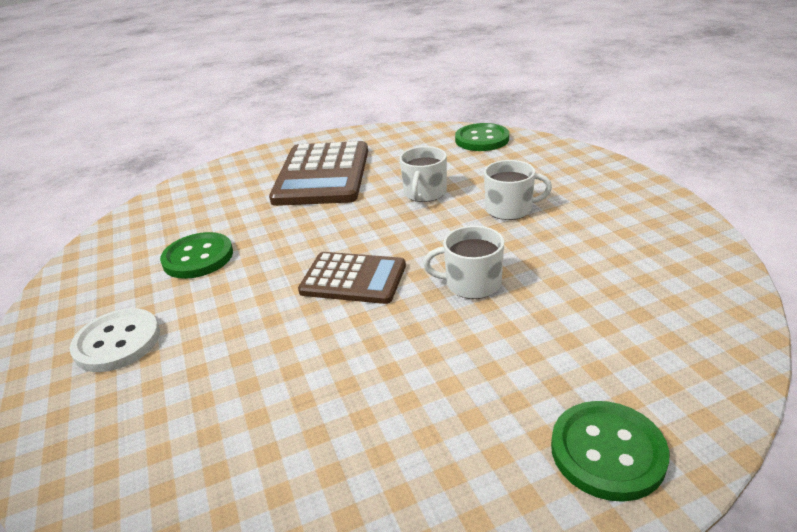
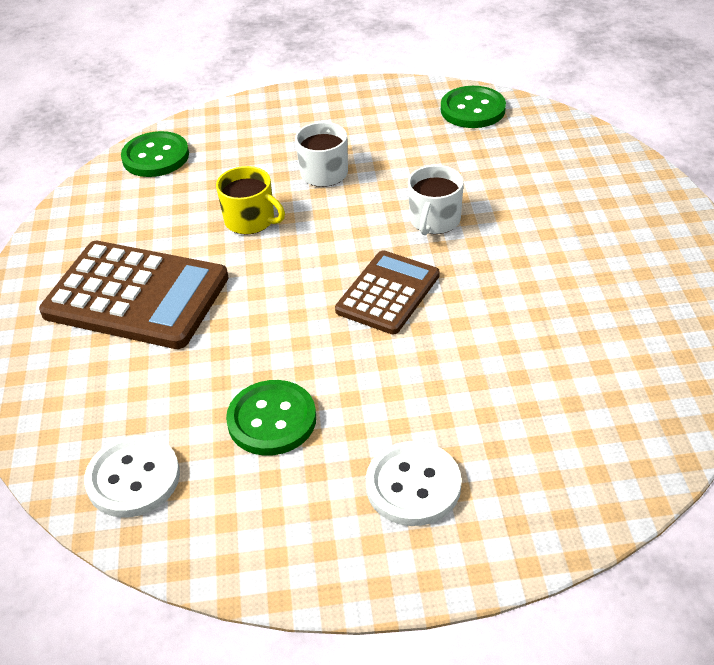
camera: 75 degrees left, 10 degrees up
(151, 220) = (133, 478): none -> white button
(424, 193) = (250, 220): white mug -> yellow mug
(607, 452) = (639, 202): green button -> green button (472, 109)

